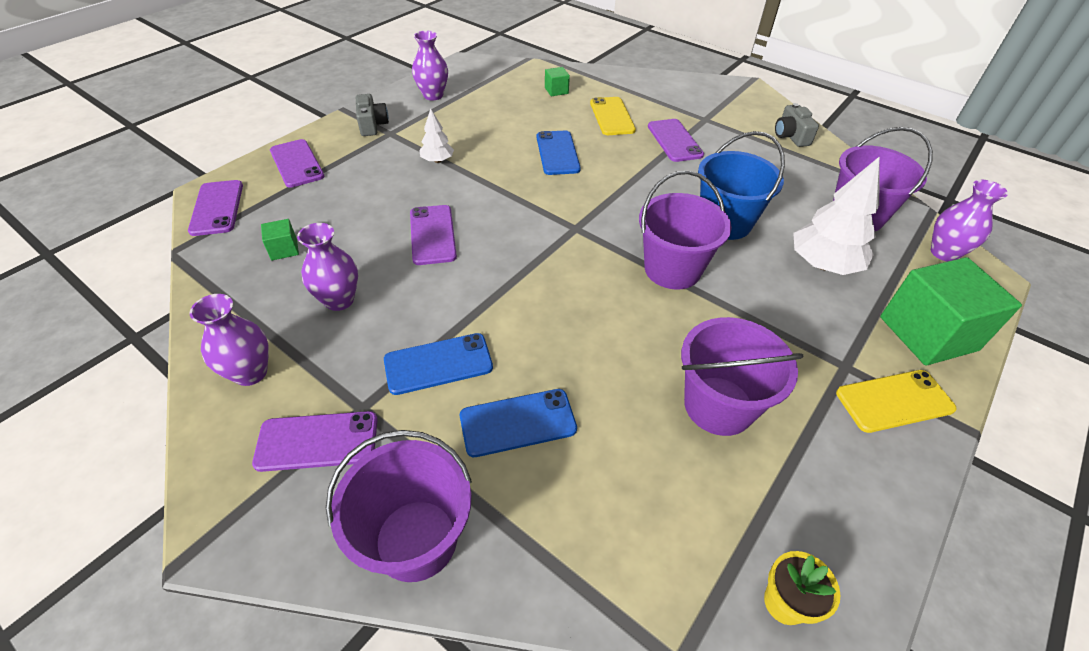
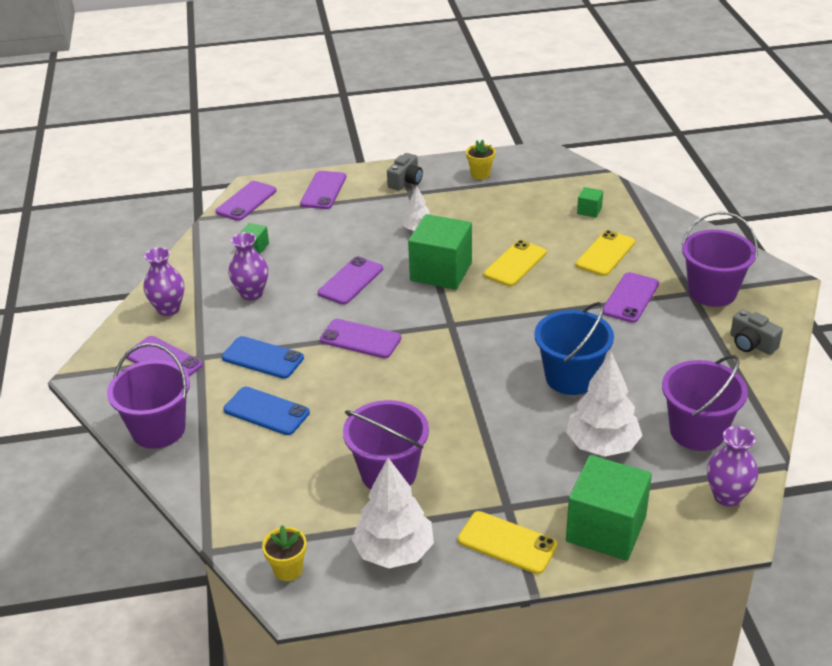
camera: 45 degrees right, 10 degrees down
(433, 95) = (480, 174): purple vase -> yellow flower pot
(506, 187) = (441, 271): none -> green cube
(514, 285) = (360, 339): none -> purple phone
(557, 153) = (515, 264): blue phone -> yellow phone
(672, 269) = (479, 386): purple bucket -> purple bucket (712, 292)
(790, 136) = (751, 344): grey camera -> grey camera turned 75 degrees counterclockwise
(836, 487) = (394, 551): none -> white tree

